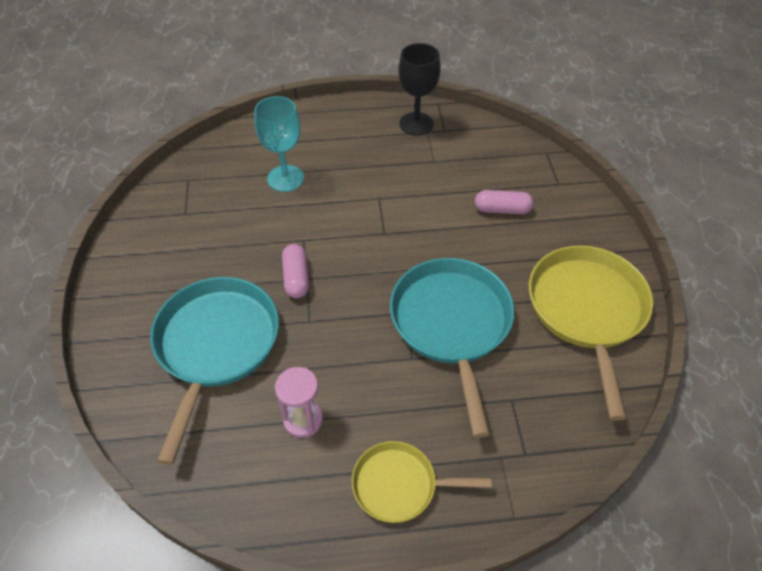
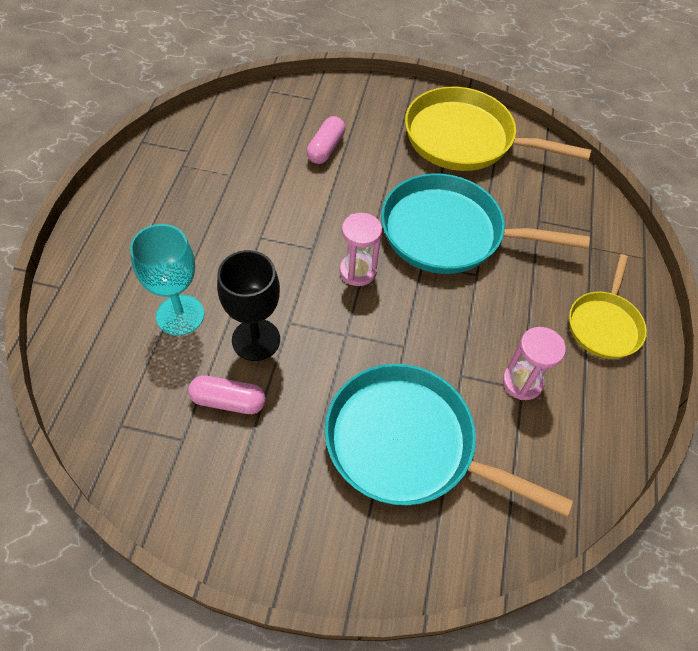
camera: 75 degrees left, 5 degrees up
(296, 278) = (341, 343): pink capsule -> pink capsule (228, 401)
(374, 269) = (358, 271): none -> pink hourglass
(416, 124) = (163, 170): black goblet -> black goblet (256, 340)

